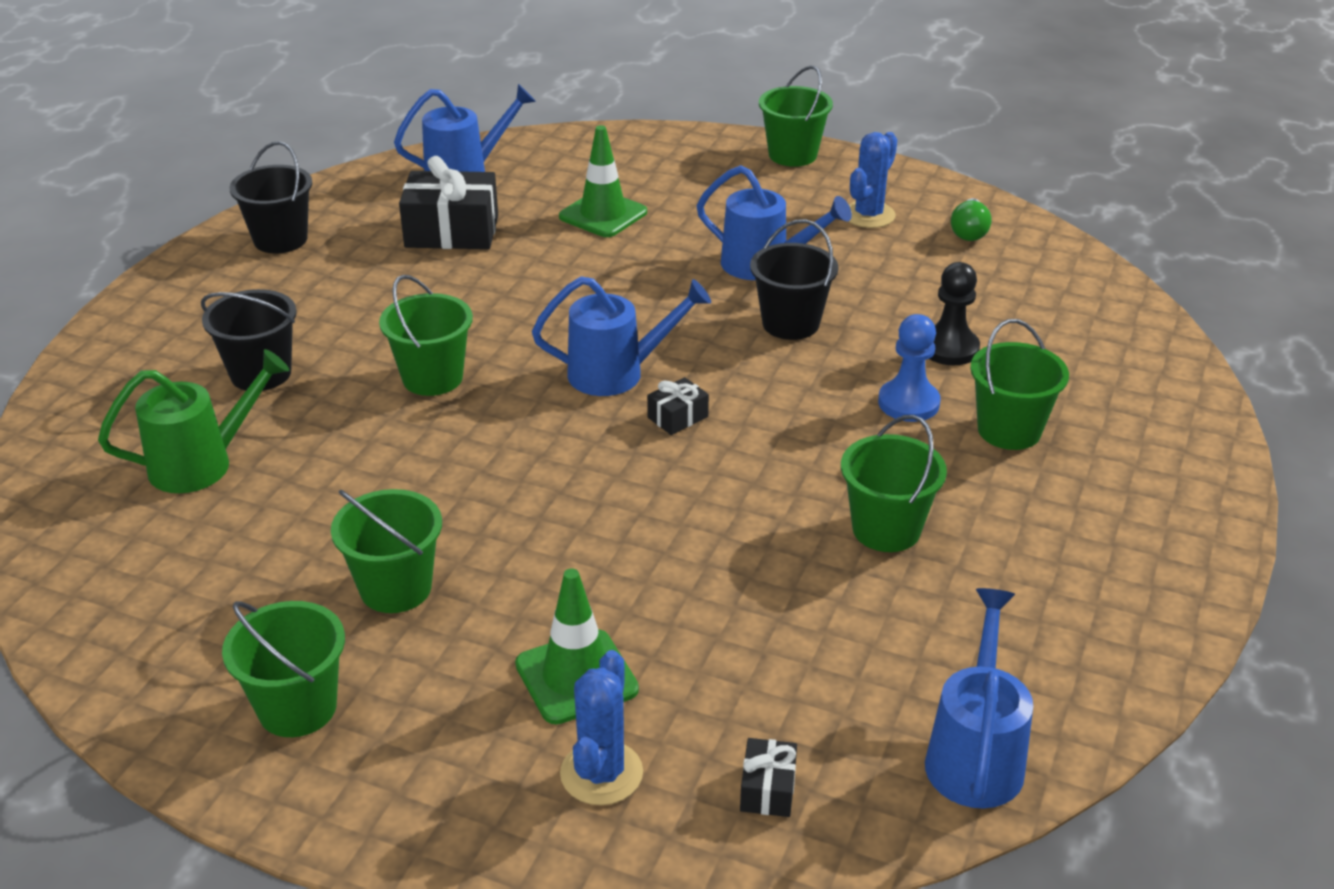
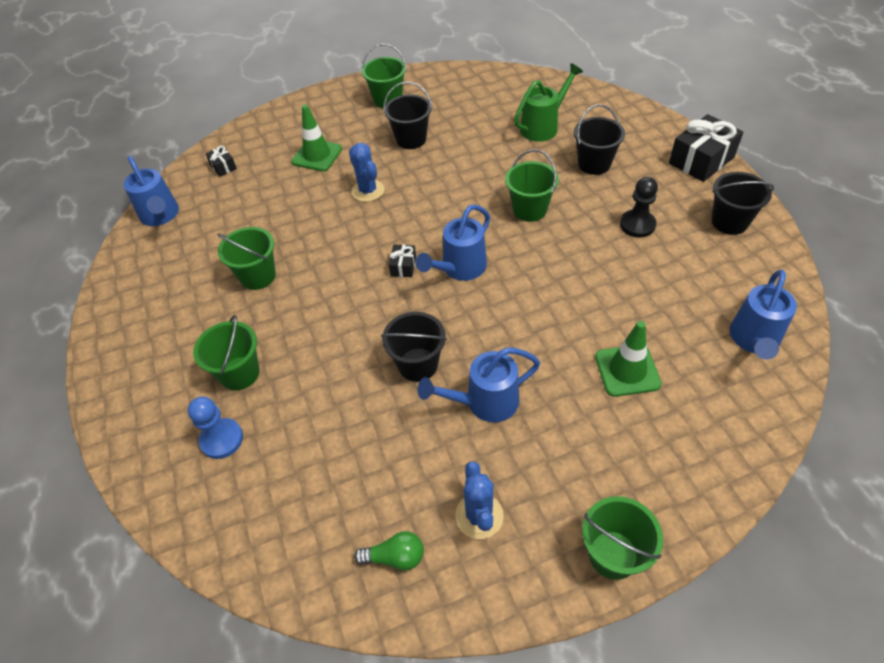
camera: 140 degrees right, 15 degrees up
(203, 463) = (543, 126): green watering can -> green watering can turned 150 degrees counterclockwise
(395, 588) = (411, 139): green bucket -> black bucket
(452, 232) = (672, 290): black gift -> black gift (701, 160)
(601, 773) = (278, 140): blue cactus -> blue cactus (368, 191)
(908, 403) = (305, 354): blue pawn -> blue pawn (222, 439)
(949, 348) = (315, 413): black pawn -> black pawn (637, 225)
(969, 231) = (395, 557): green light bulb -> green light bulb turned 120 degrees clockwise

